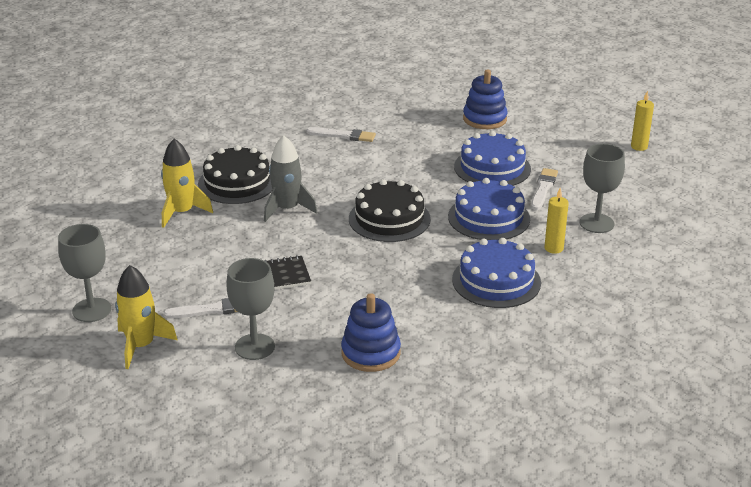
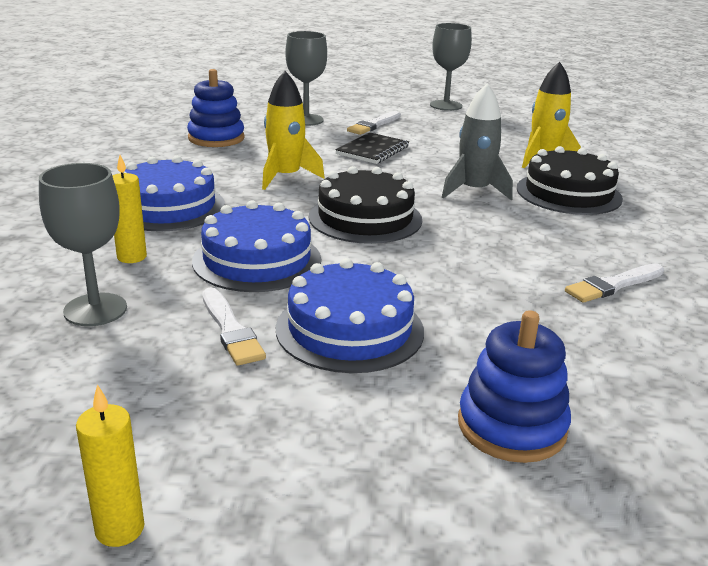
camera: 135 degrees right, 5 degrees down
(141, 346) = (377, 103): yellow rocket -> yellow rocket (285, 177)

